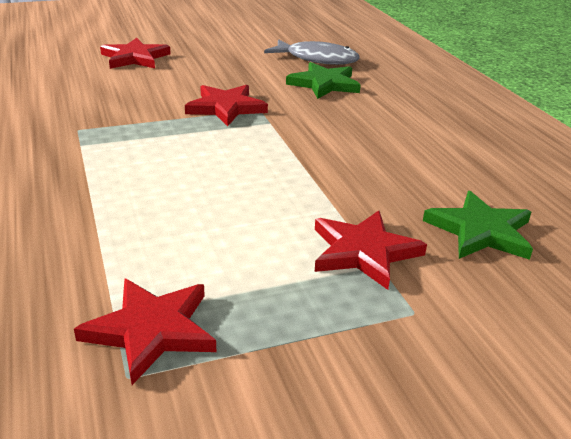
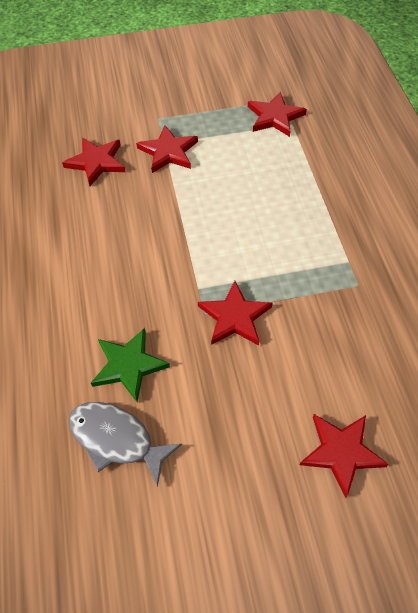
camera: 170 degrees left, 25 degrees up
(480, 231) = (96, 162): green star -> red star

